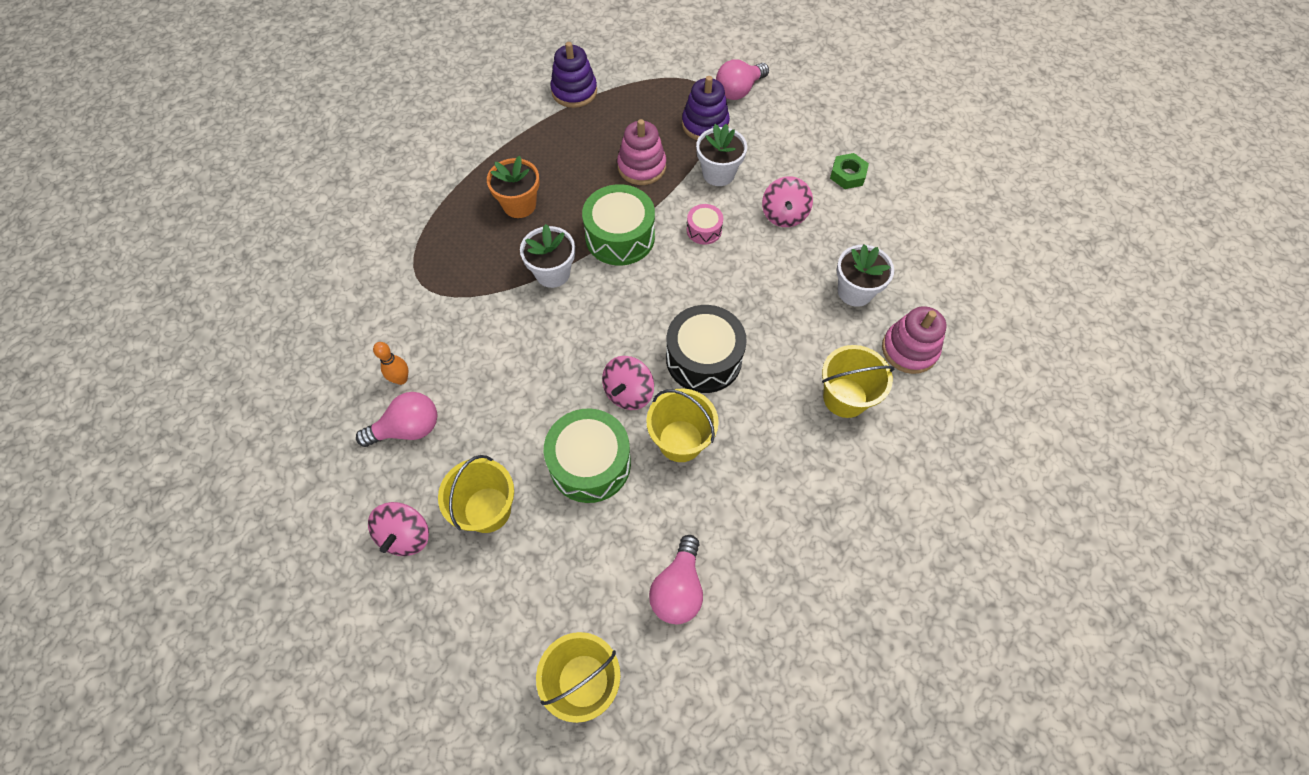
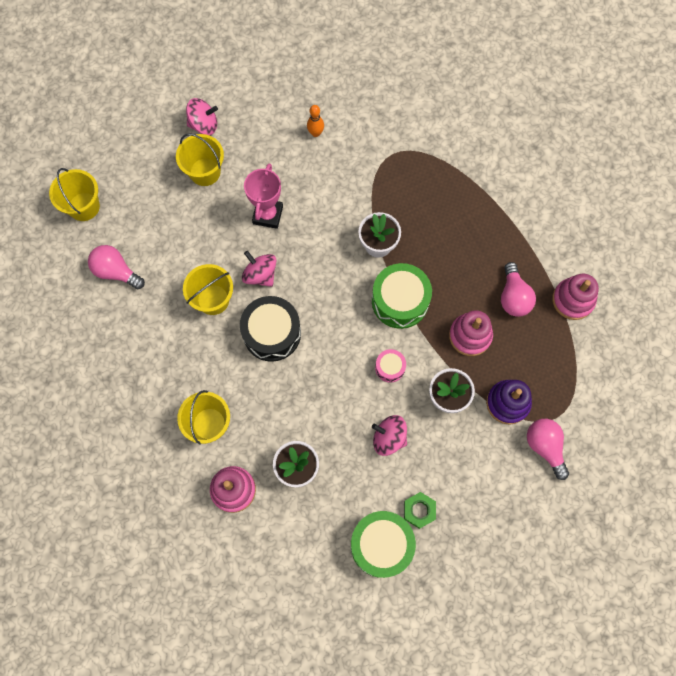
camera: 105 degrees right, 10 degrees up
(406, 535) = (204, 125): pink spinning top -> pink spinning top turned 150 degrees clockwise
(408, 428) = (276, 133): pink light bulb -> pink light bulb (513, 297)
(519, 205) = (451, 232): orange flower pot -> none
(539, 407) = (267, 215): none -> pink trophy
(574, 91) = (573, 300): purple stacking toy -> pink stacking toy
(590, 463) = (216, 238): green drum -> green drum (381, 545)

